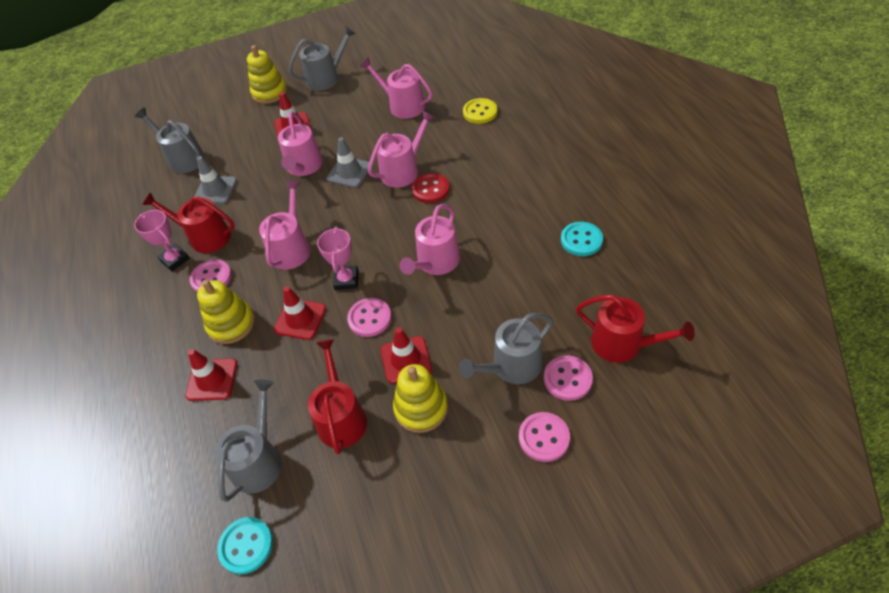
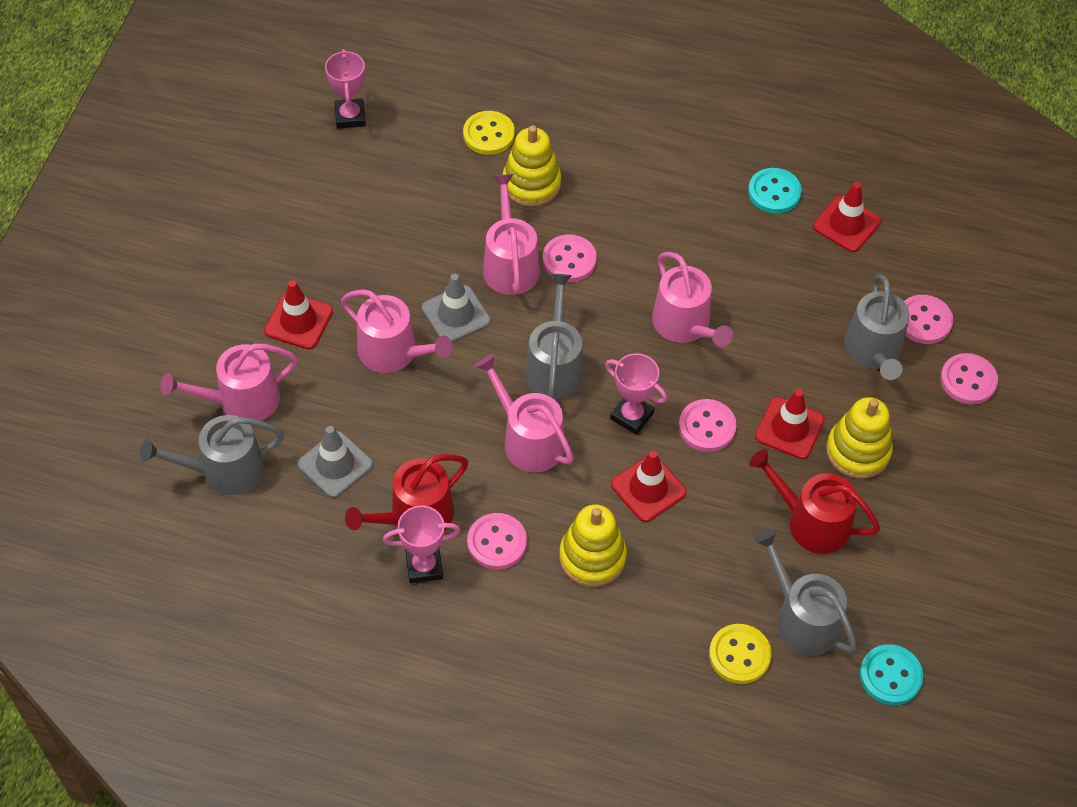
camera: 60 degrees left, 5 degrees up
(207, 442) = (739, 655): none -> yellow button
(212, 379) = (658, 613): red traffic cone -> red traffic cone (846, 224)
(269, 92) = (189, 306): yellow stacking toy -> yellow stacking toy (531, 184)
(326, 78) = (234, 231): grey watering can -> grey watering can (554, 366)
(403, 105) = (390, 193): pink watering can -> pink watering can (241, 400)
(430, 189) = (569, 260): red button -> pink button
(435, 67) = (350, 116): none -> pink trophy
(623, 344) = (923, 255): red watering can -> none

